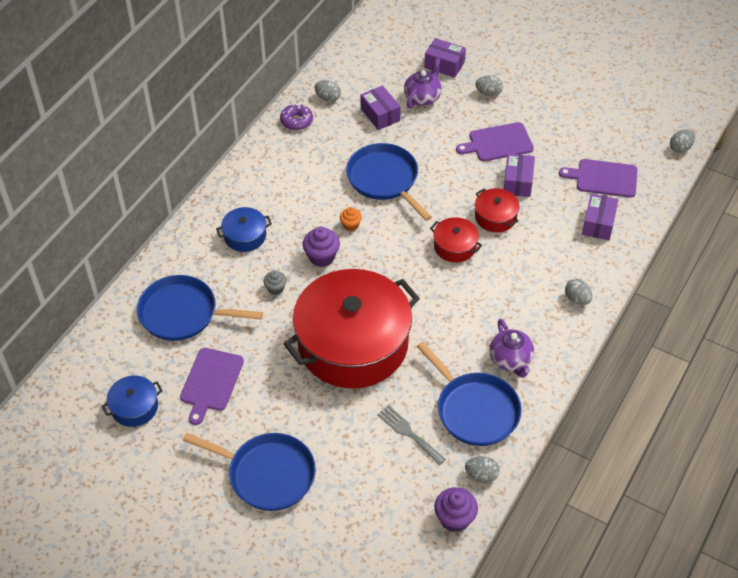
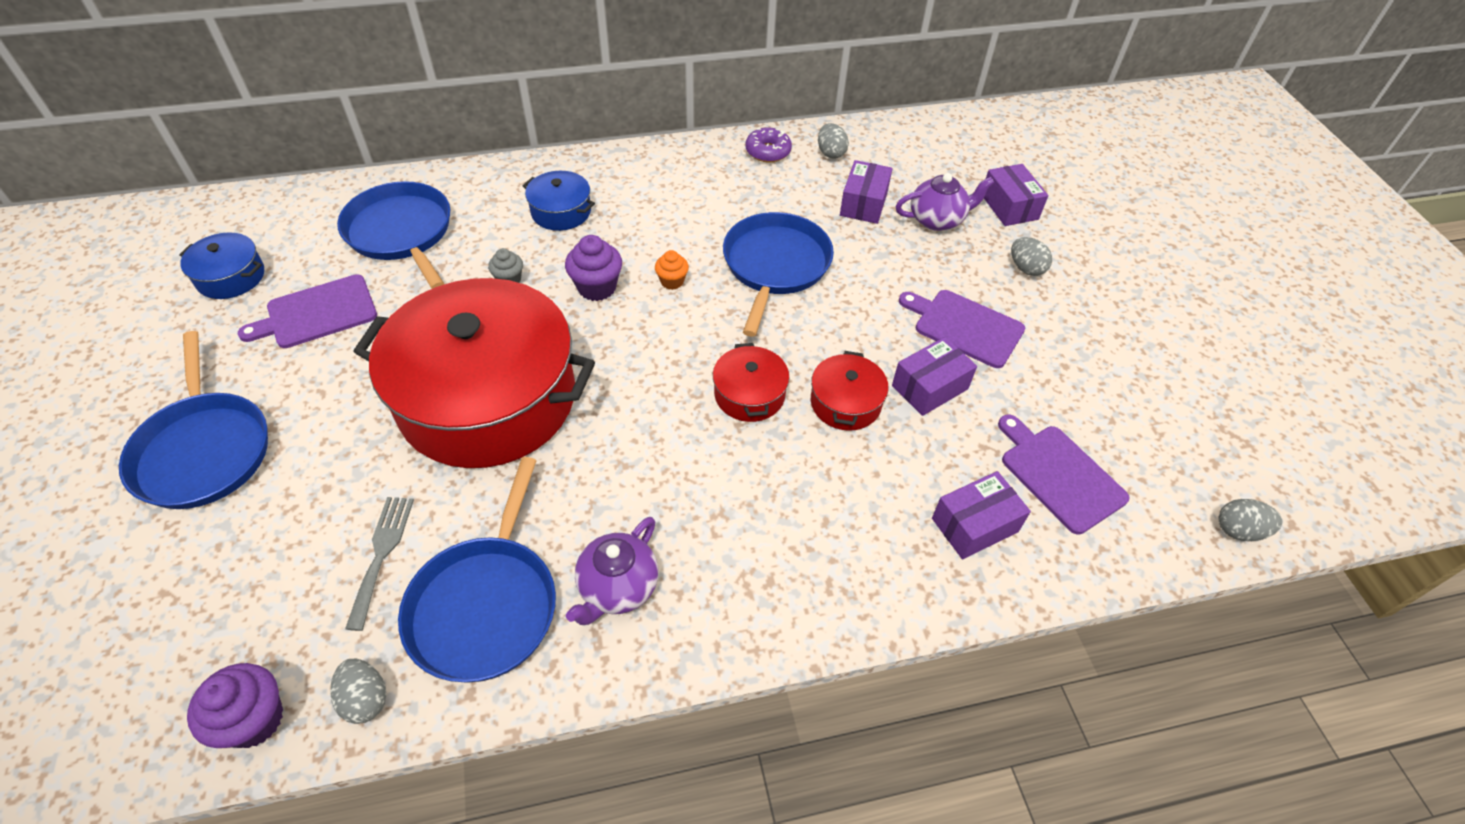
camera: 45 degrees right, 0 degrees up
(577, 299) = (811, 594): grey egg -> none

